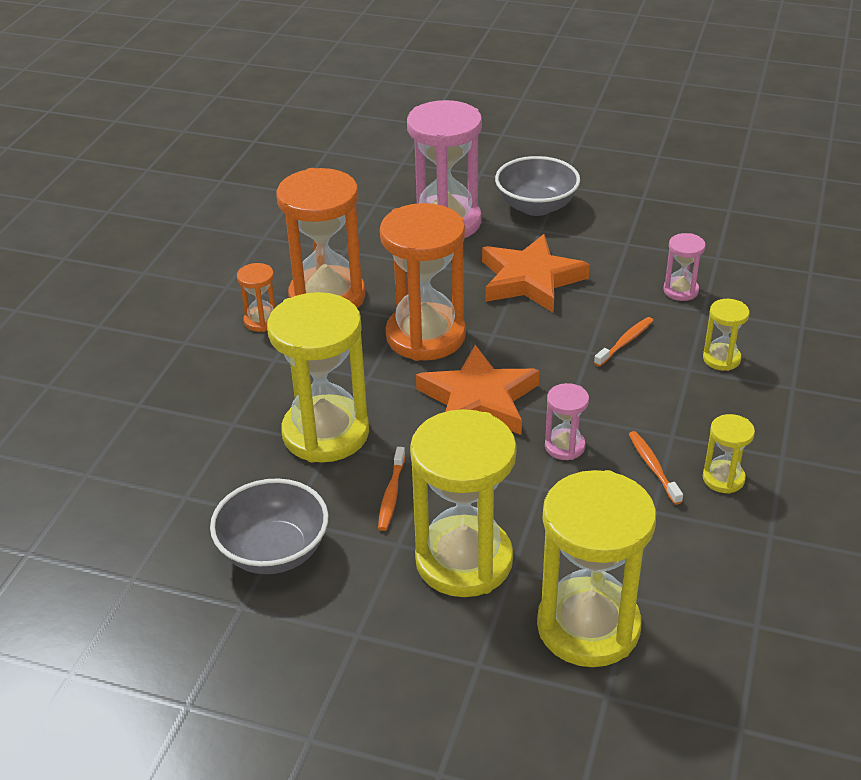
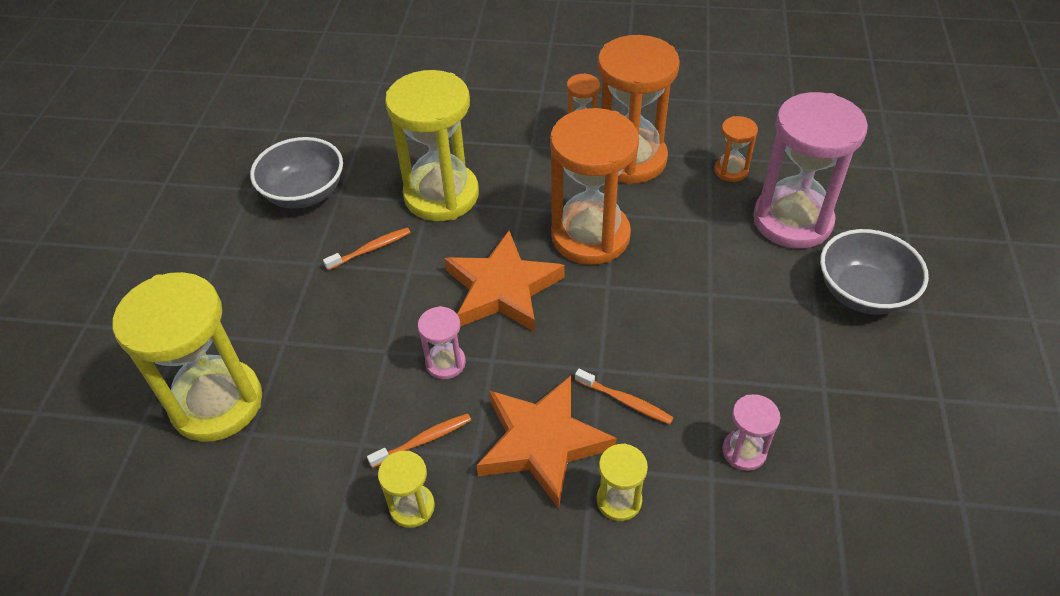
camera: 80 degrees right, 10 degrees up
(369, 242) = (731, 170): none -> orange hourglass
(391, 494) = (370, 249): orange toothbrush -> orange toothbrush turned 150 degrees clockwise
(464, 560) = (294, 308): yellow hourglass -> none
(530, 280) = (713, 304): orange star -> orange star (542, 442)

